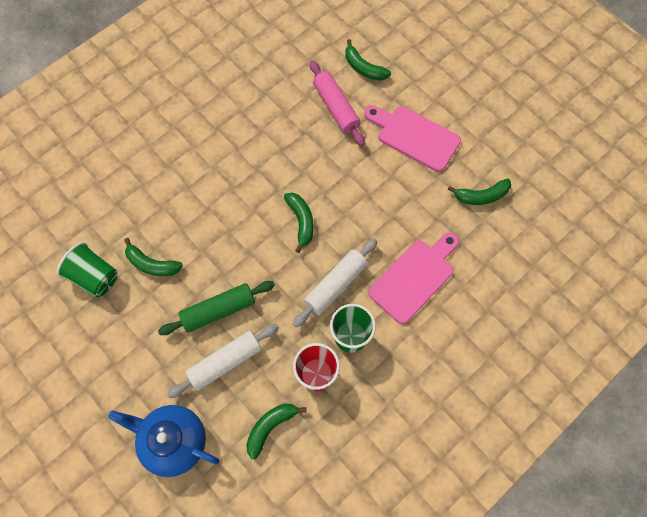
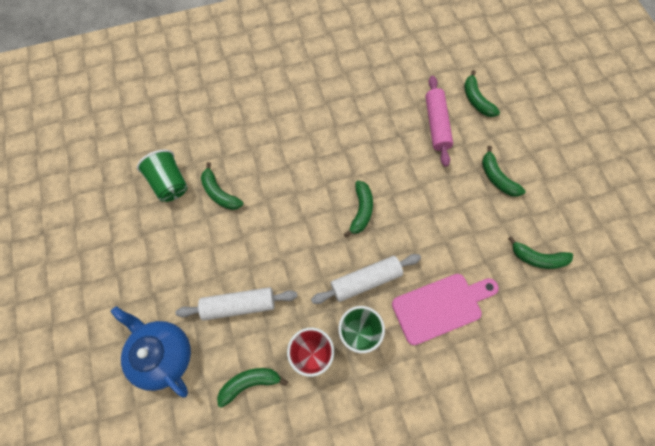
camera: 25 degrees right, 0 degrees up
(218, 310) = (255, 257): green rolling pin -> none
(414, 136) = (497, 178): pink cutting board -> green banana

